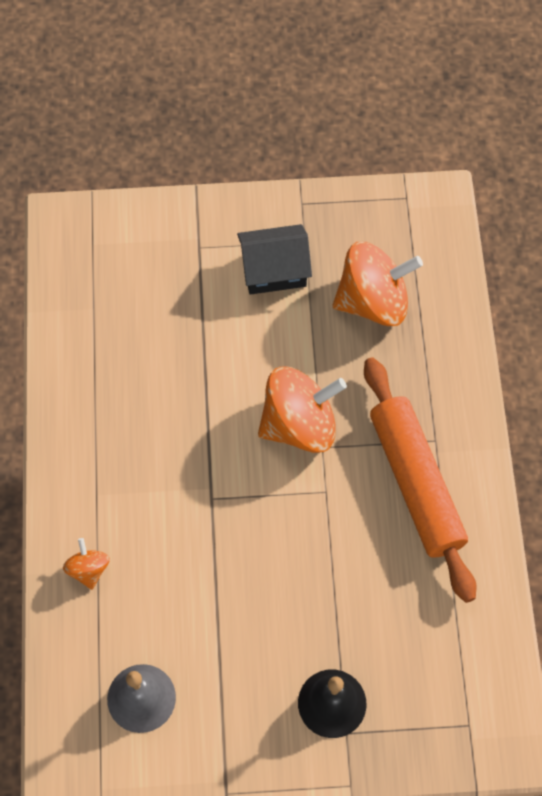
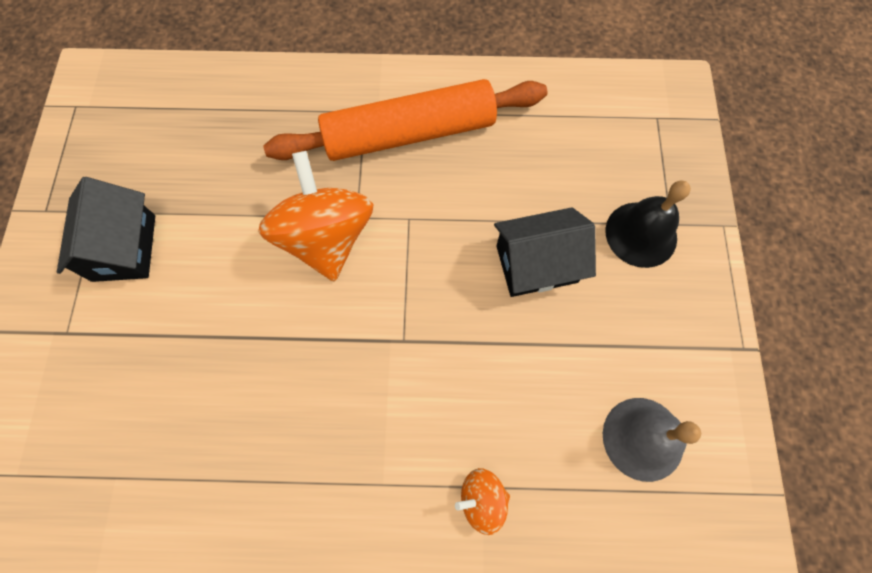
camera: 85 degrees left, 5 degrees up
(292, 606) = (536, 264): none -> black house
(373, 301) = (192, 150): orange spinning top -> none

